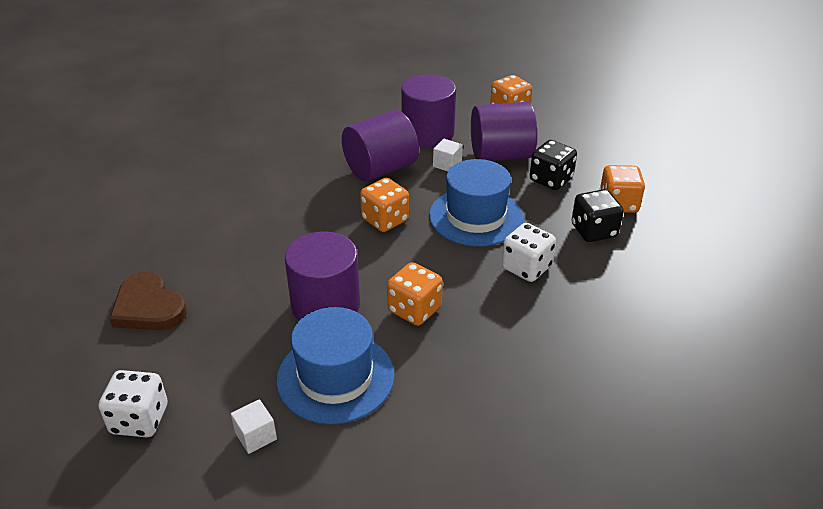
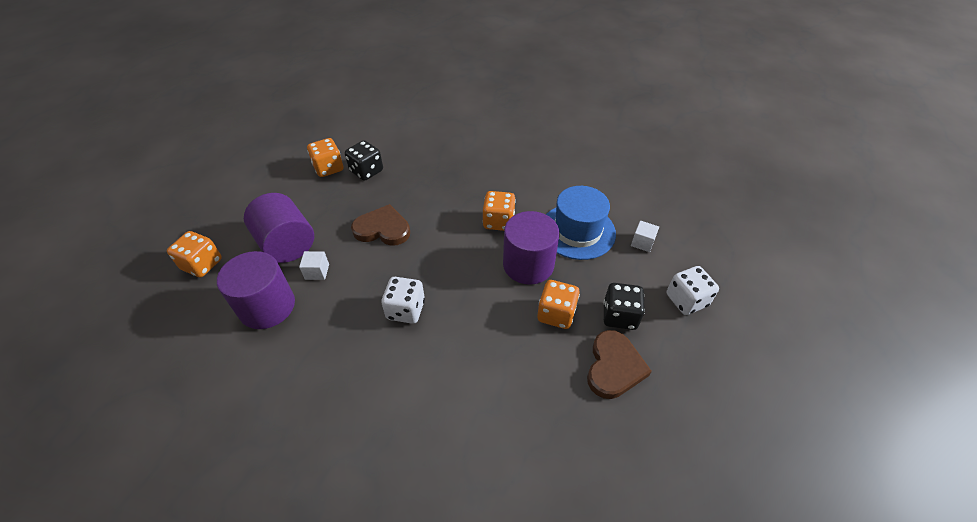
camera: 120 degrees left, 10 degrees up
(380, 169) = (345, 313): purple cylinder -> none
(385, 220) = (417, 277): orange dice -> orange dice (556, 314)
(476, 216) = (382, 229): blue hat -> brown heart
(526, 267) = (424, 188): white dice -> white dice (406, 310)
(551, 179) = (312, 206): black dice -> black dice (619, 316)

